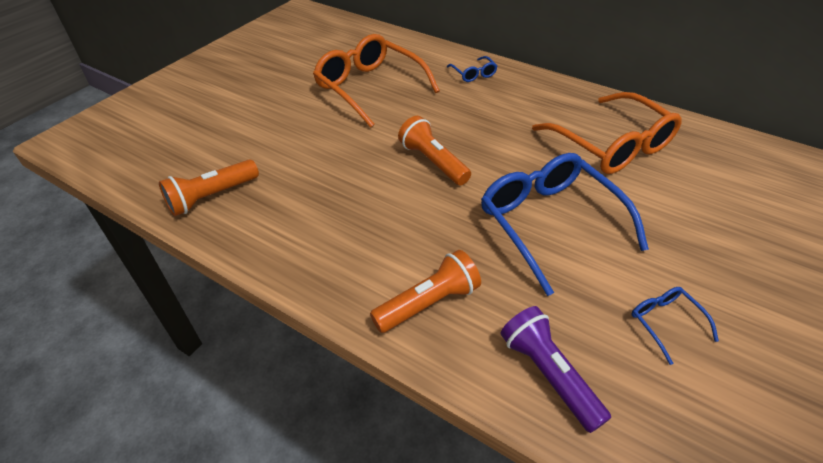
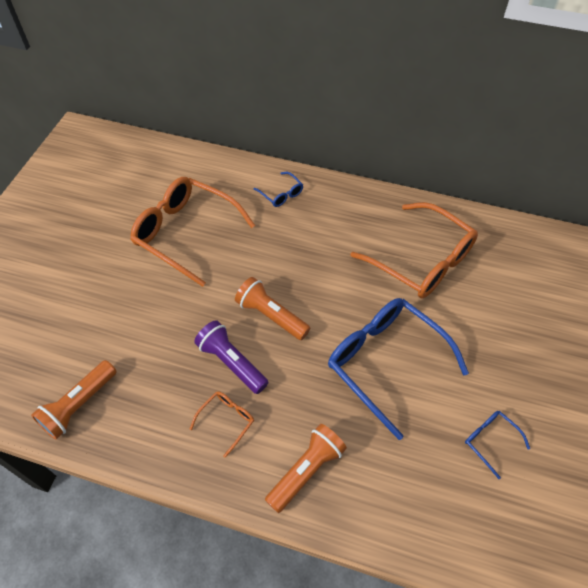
camera: 15 degrees left, 10 degrees up
(355, 239) = (227, 420): none -> orange glasses
(548, 374) = (413, 512): purple flashlight -> purple flashlight (232, 362)

